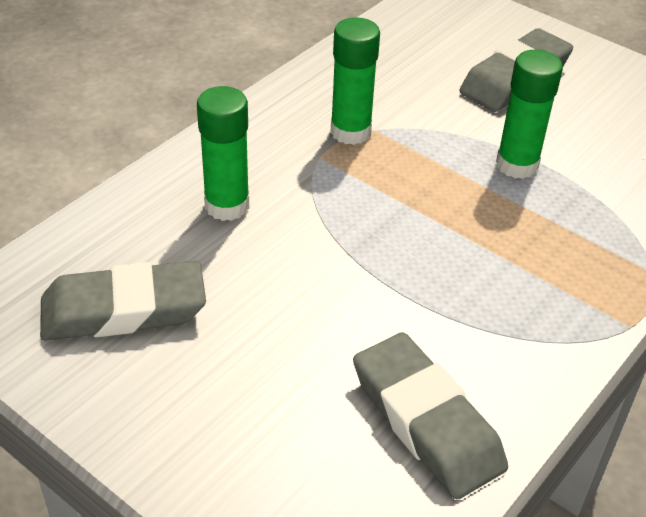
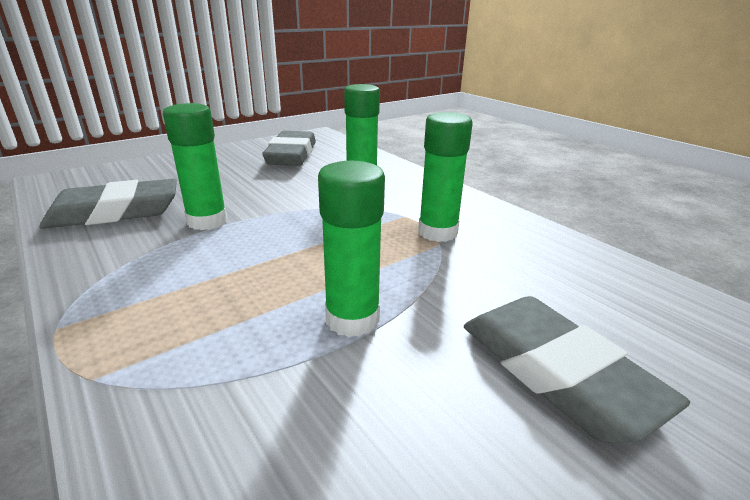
camera: 105 degrees right, 15 degrees down
(407, 313) = (207, 221): none -> green glue stick

